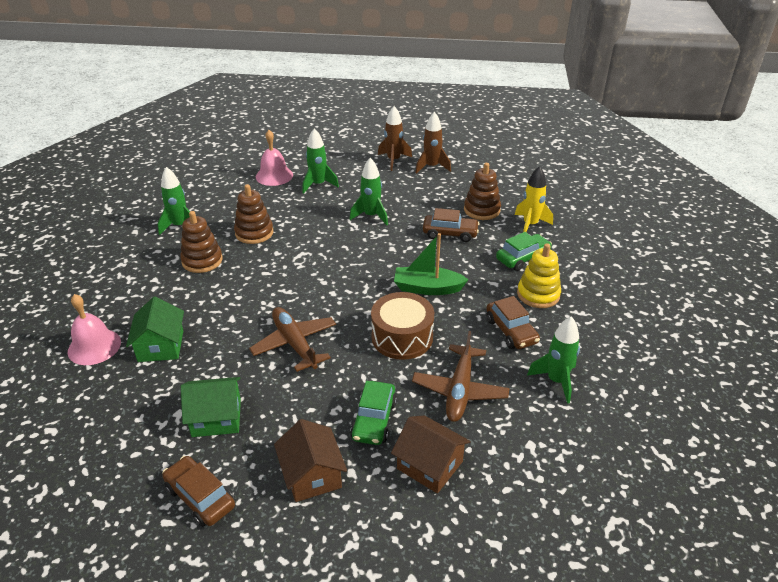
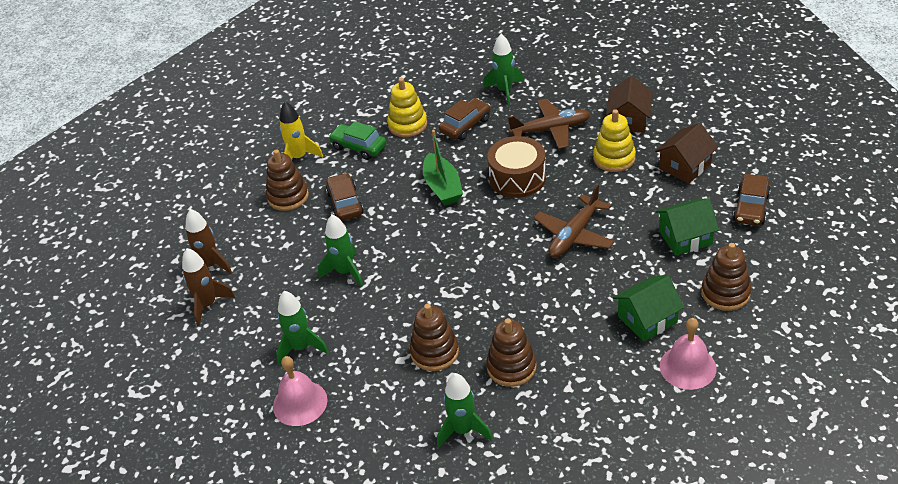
camera: 110 degrees left, 5 degrees up
(128, 410) = (725, 293): none -> brown stacking toy
(216, 418) = (685, 237): green house -> green house turned 75 degrees counterclockwise
(374, 420) = (614, 158): green car -> yellow stacking toy

